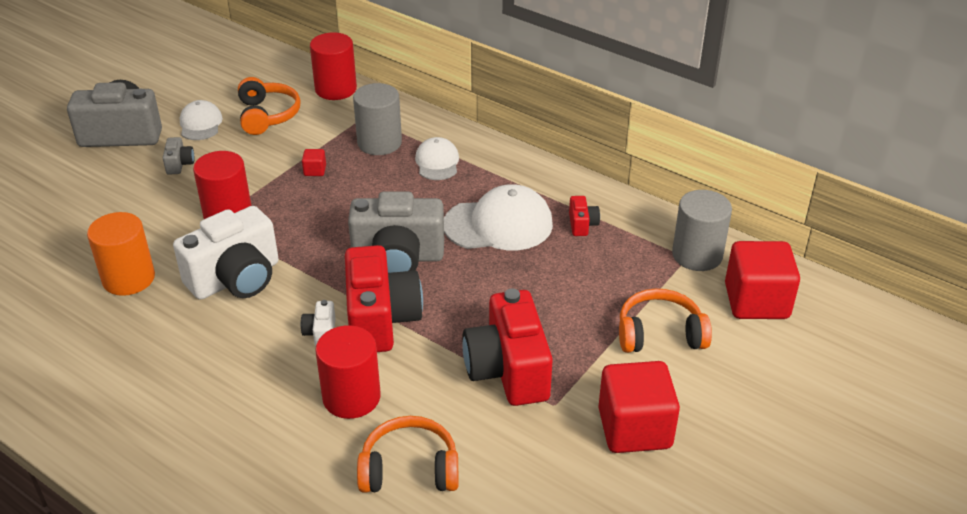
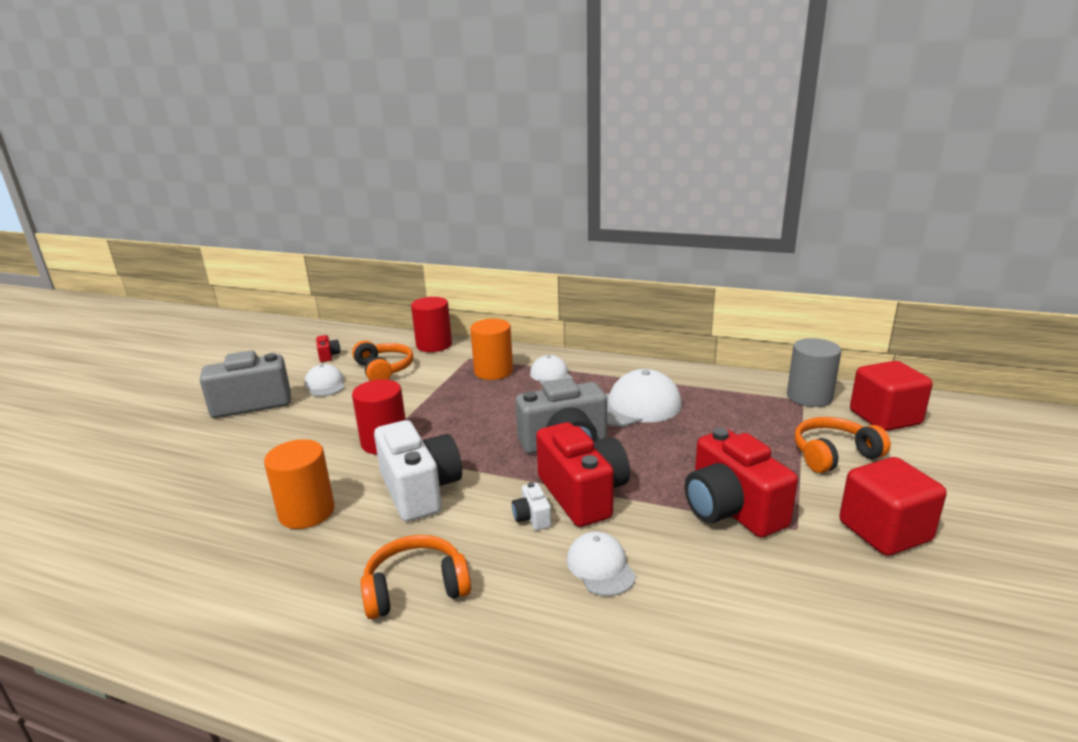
camera: 15 degrees left, 15 degrees down
(179, 164) = (318, 415): grey camera -> none
(236, 279) = (420, 490): white camera -> white camera turned 60 degrees counterclockwise
(315, 170) = (448, 398): red cube -> none
(351, 397) = (600, 567): red cylinder -> white cap
(379, 143) = (493, 371): grey cylinder -> orange cylinder
(409, 469) = (708, 621): orange headphones -> orange headphones (416, 588)
(582, 224) = (702, 394): red camera -> red camera (328, 356)

